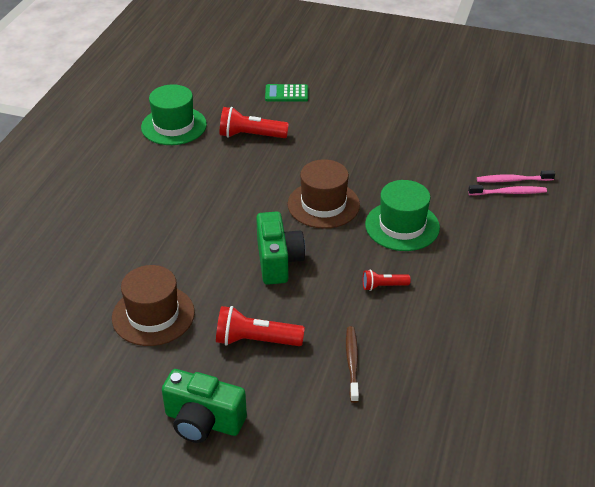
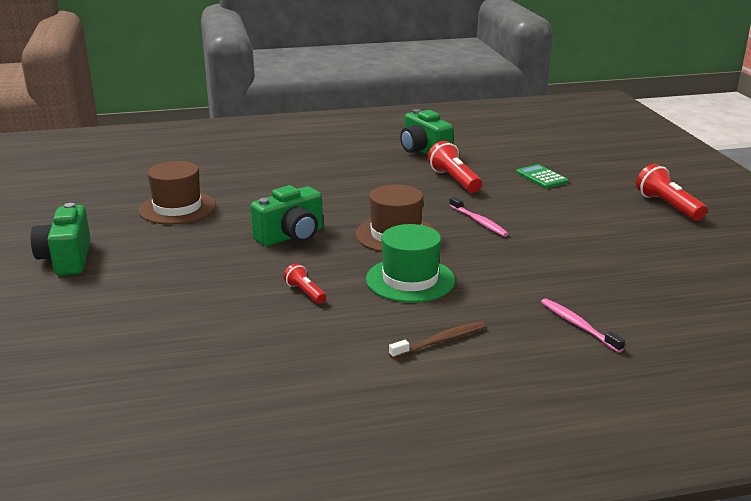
camera: 60 degrees right, 15 degrees down
(174, 126) = (424, 151): green hat -> green camera
(256, 340) = (178, 254): red flashlight -> red flashlight (668, 206)
(352, 363) = (181, 304): brown toothbrush -> brown toothbrush (440, 341)
(509, 193) = (550, 328): pink toothbrush -> pink toothbrush (478, 222)

